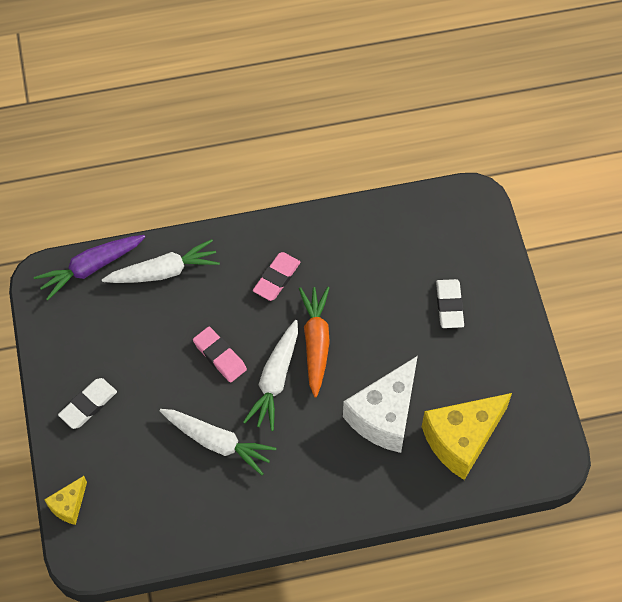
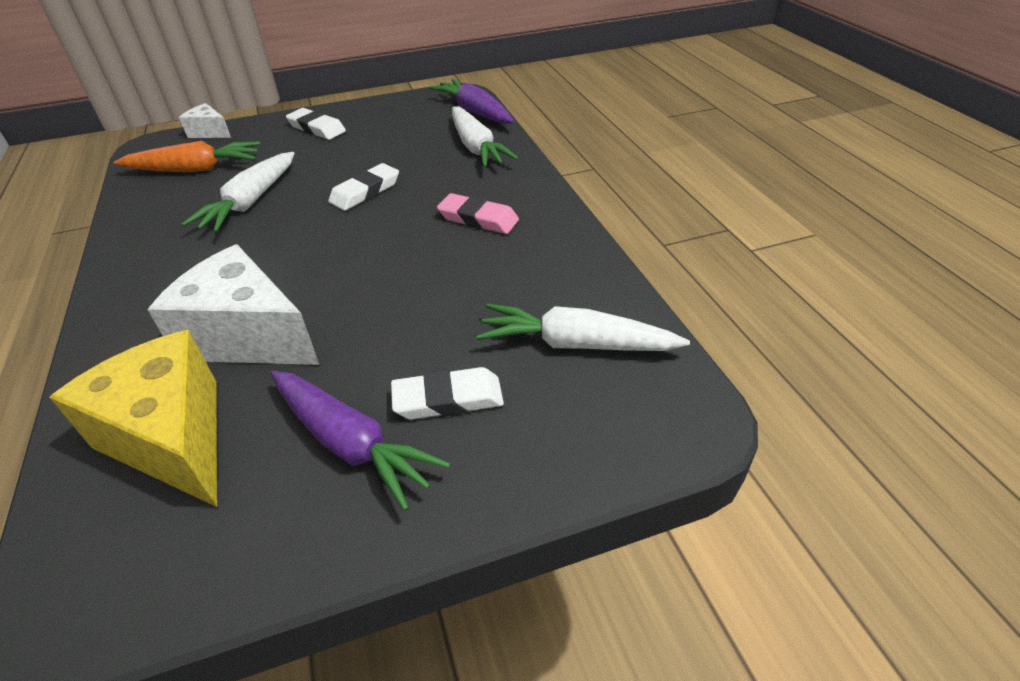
camera: 85 degrees right, 20 degrees down
(69, 505) = (209, 132): yellow cheese -> white cheese
(220, 356) = (365, 192): pink eraser -> white eraser
(275, 380) = (327, 233): white carrot -> white carrot (576, 344)
(316, 343) = (379, 260): orange carrot -> orange carrot (195, 169)
(474, 351) = (351, 443): none -> purple carrot

